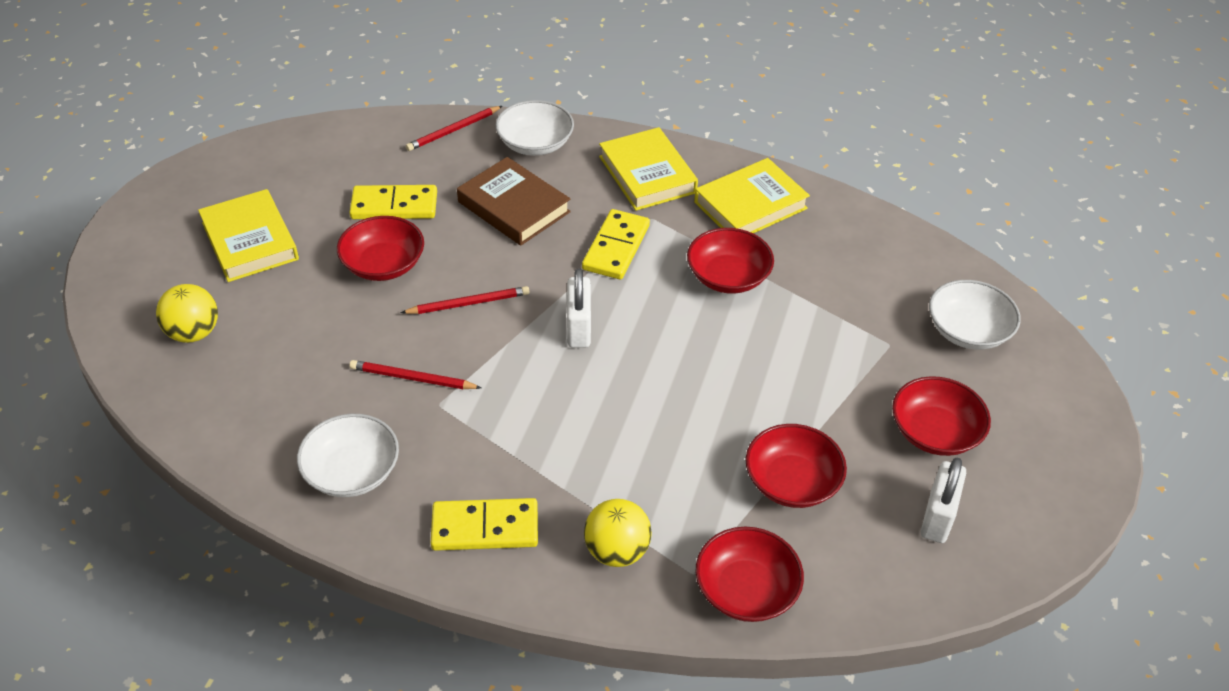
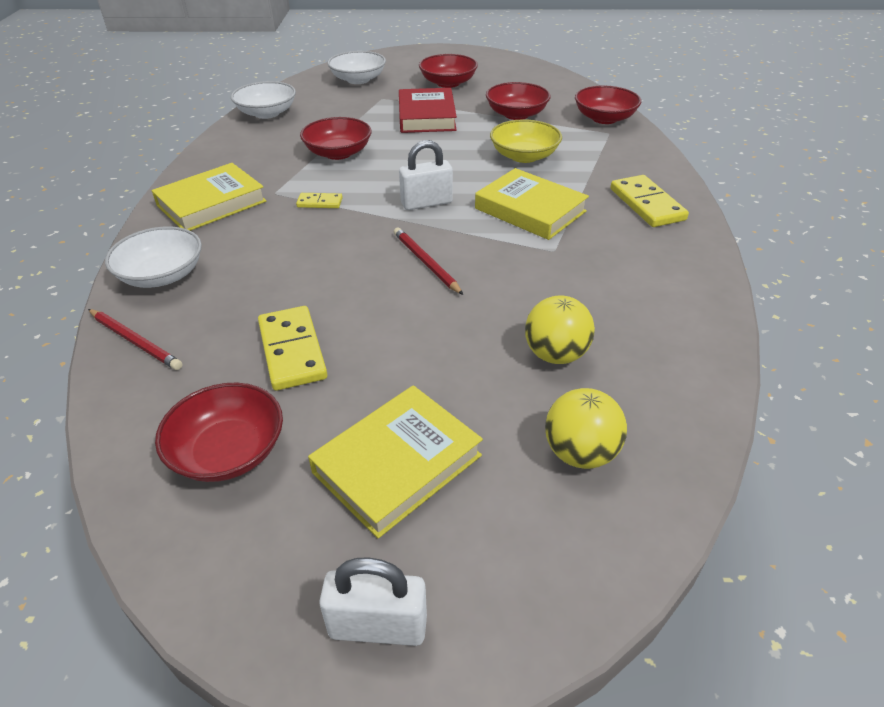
camera: 105 degrees left, 5 degrees down
(352, 471) = (656, 275): white bowl -> white bowl (267, 113)
(383, 264) = (394, 330): red bowl -> red bowl (228, 451)
(412, 378) = (535, 271): red pencil -> none
(514, 207) = (275, 266): brown book -> none
(616, 247) = (319, 203): yellow domino -> yellow domino, size x0.54
(617, 551) = (617, 157): yellow ball -> yellow ball (555, 354)
(657, 448) = (524, 156): none -> yellow bowl
(750, 205) = (248, 154): yellow book -> yellow book (530, 210)
(813, 378) = (426, 116): none -> red book
(937, 517) = (509, 79): white padlock -> white padlock (378, 626)

